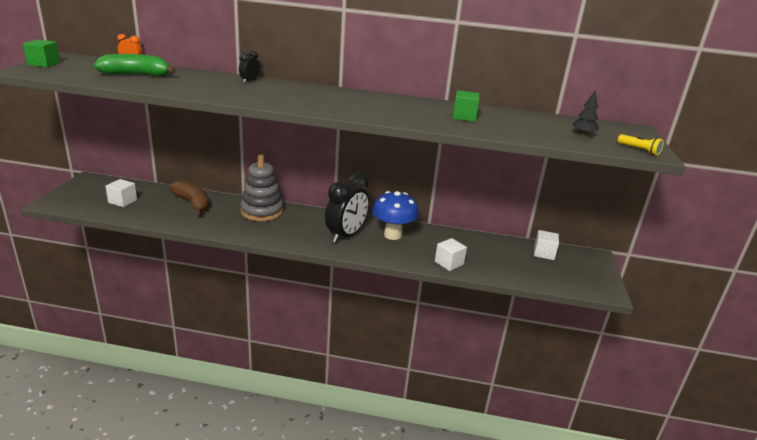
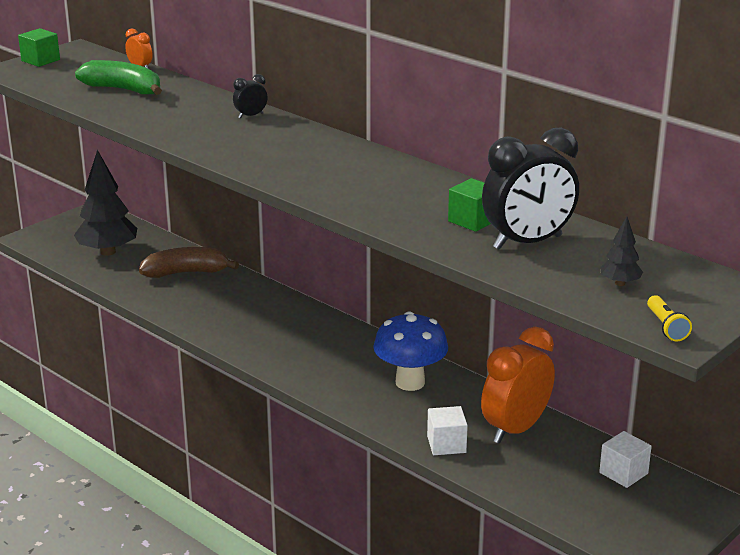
camera: 35 degrees right, 0 degrees up
(122, 201) = (108, 252): white cube -> black tree
(192, 203) = (186, 272): brown banana -> brown banana turned 90 degrees counterclockwise
(262, 211) = (263, 304): grey stacking toy -> none
(346, 235) = (341, 366): black clock -> black clock (527, 242)
(472, 245) = (515, 429): none -> orange clock

